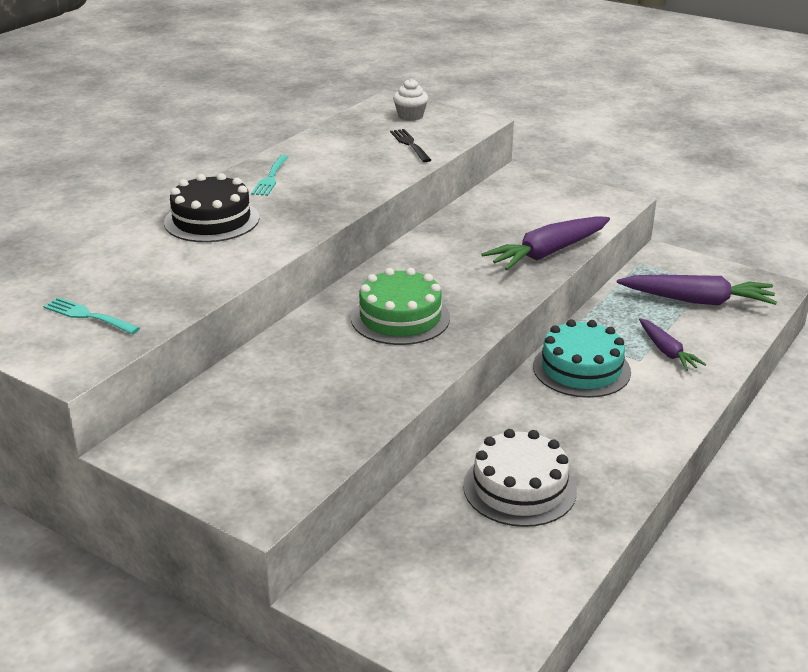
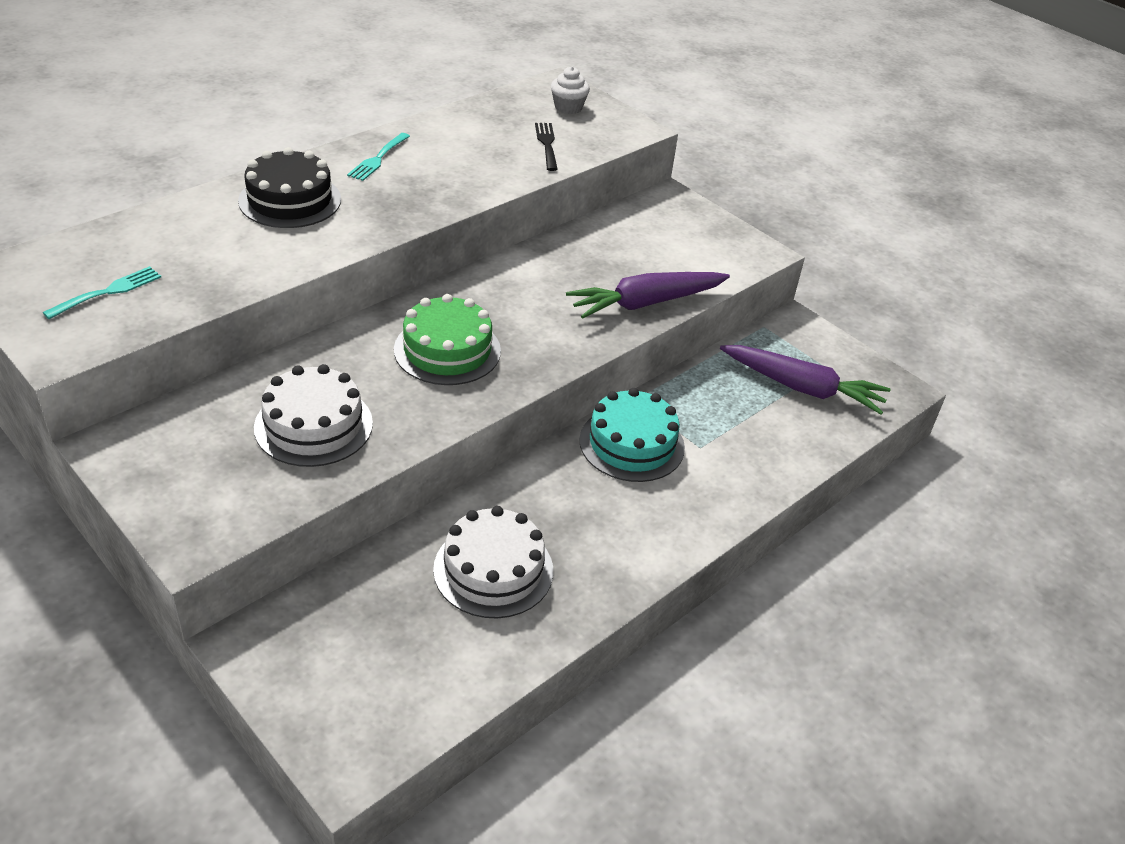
camera: 10 degrees right, 10 degrees up
(88, 316) = (108, 292): turquoise fork -> turquoise fork turned 90 degrees clockwise
(316, 396) = (313, 425): none -> white cake
(667, 351) = (735, 443): purple carrot -> none

